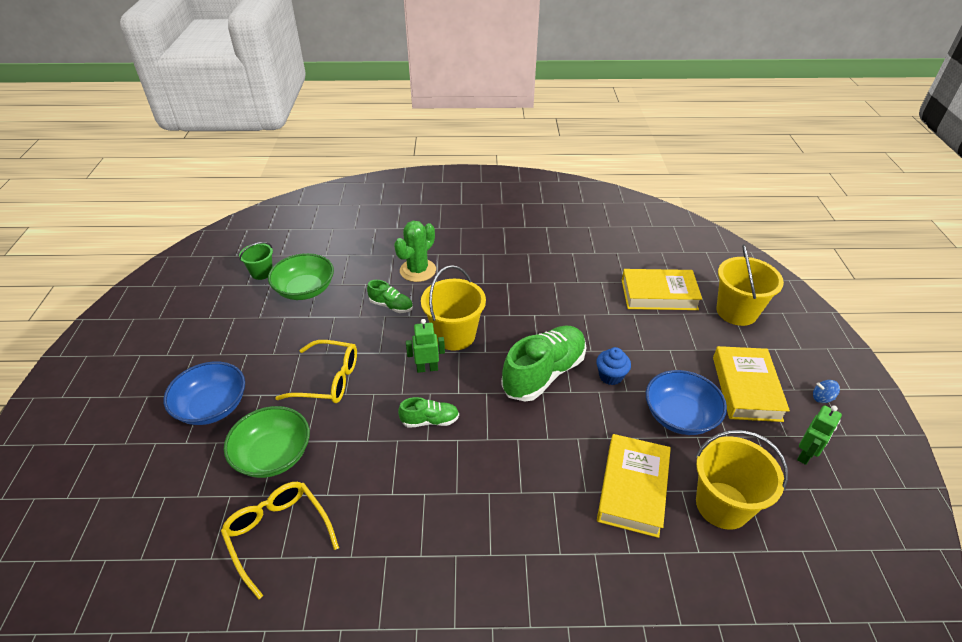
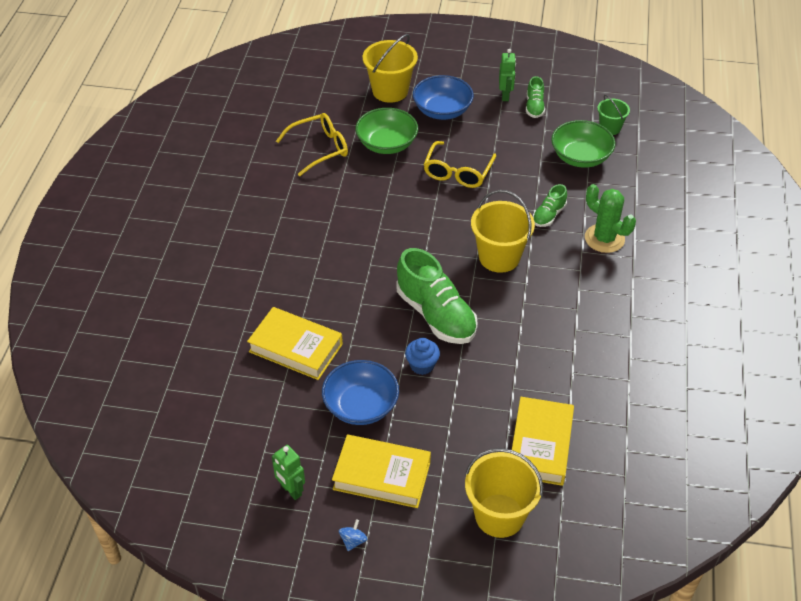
camera: 100 degrees right, 5 degrees up
(427, 368) = (459, 234): green robot -> green robot (505, 95)
(430, 420) = (398, 231): green shoe -> green shoe (534, 107)
(722, 505) = (262, 404): yellow bucket -> yellow bucket (390, 91)

